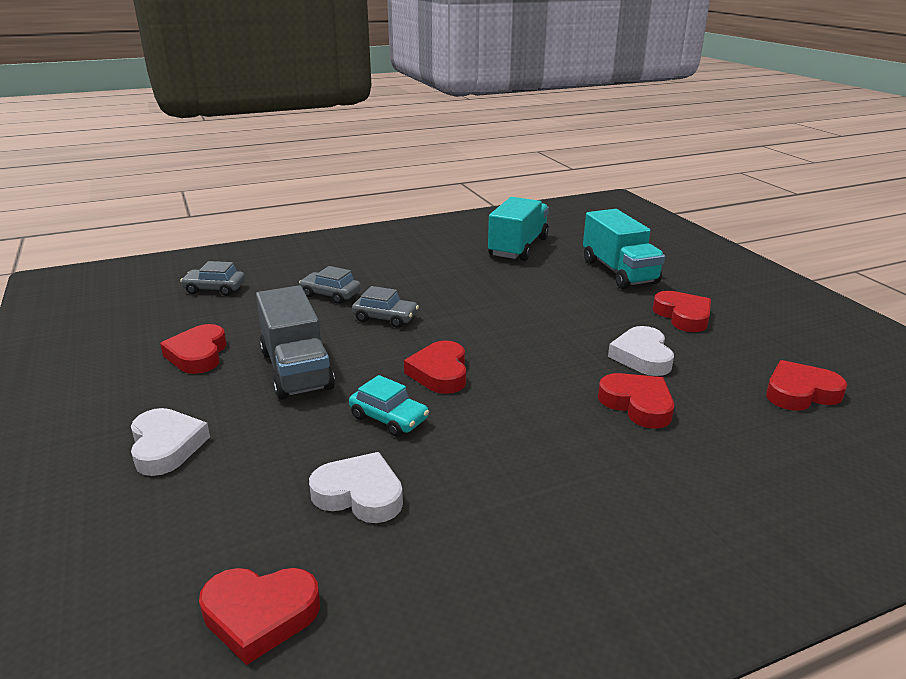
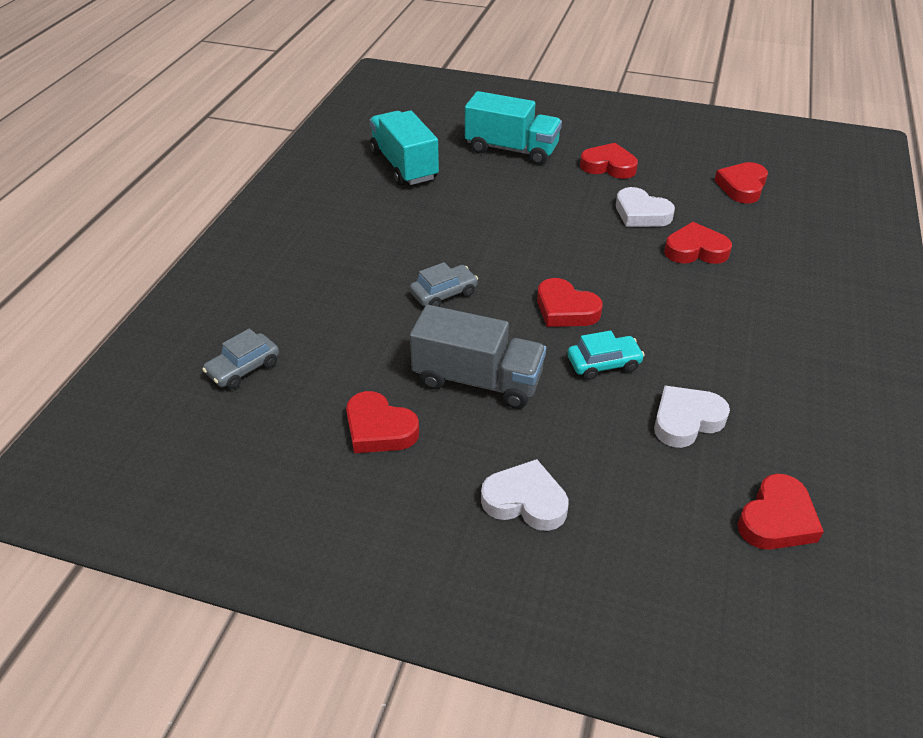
camera: 50 degrees left, 15 degrees up
(330, 294) = (358, 303): grey car -> none

